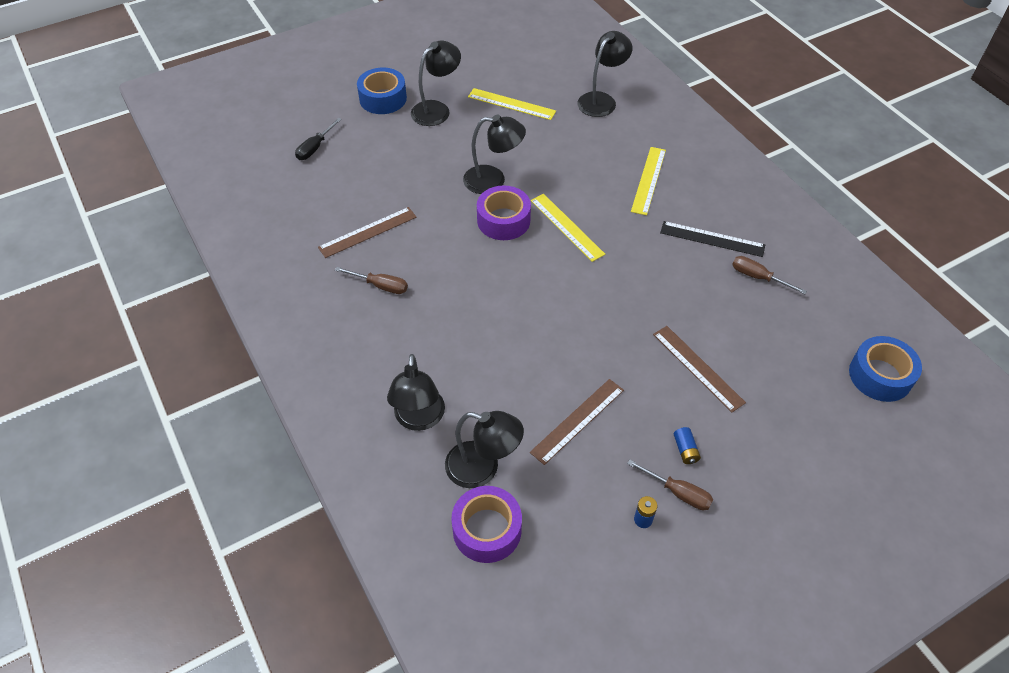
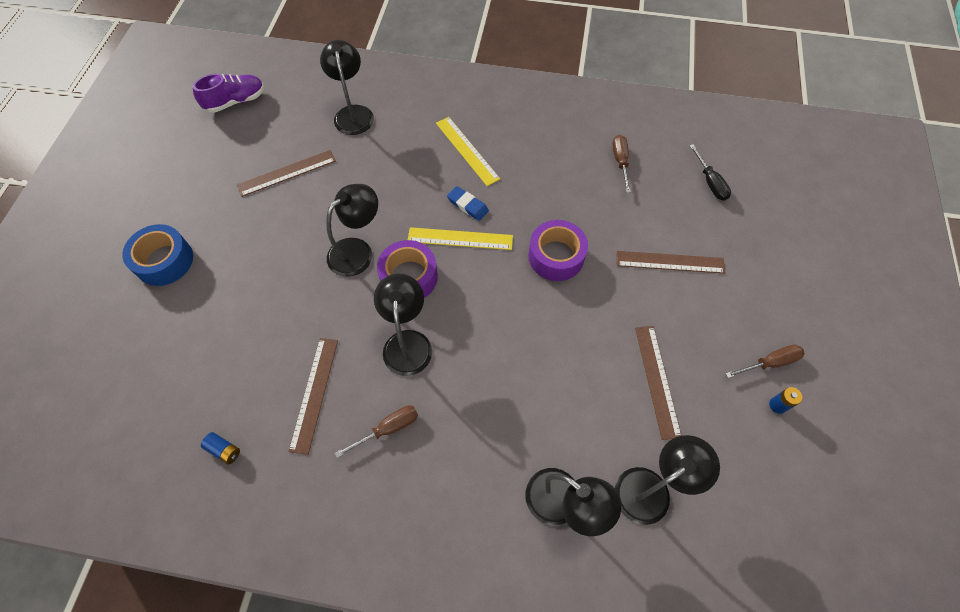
camera: 50 degrees left, 10 degrees up
(315, 148) = (159, 363): black screwdriver -> black screwdriver (710, 182)
(437, 109) = (228, 230): black lamp -> black lamp (407, 342)
(487, 530) = (713, 531): purple tape -> purple tape (556, 256)
(511, 104) = (287, 173): yellow ruler -> brown ruler
(536, 40) = (236, 101): none -> purple shoe
(600, 212) = (467, 205): none -> blue eraser
(685, 450) = (736, 328): blue battery -> blue battery (224, 450)
(712, 239) = (561, 159): black ruler -> none
(758, 277) = (620, 162): brown screwdriver -> brown screwdriver turned 105 degrees clockwise
(880, 375) = (757, 166): blue tape -> none

